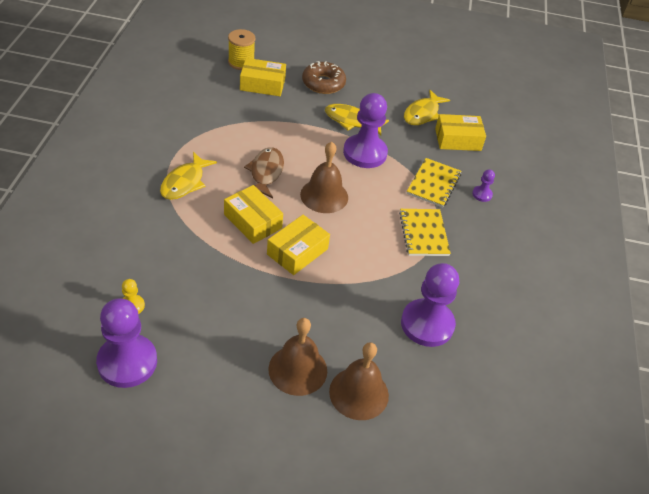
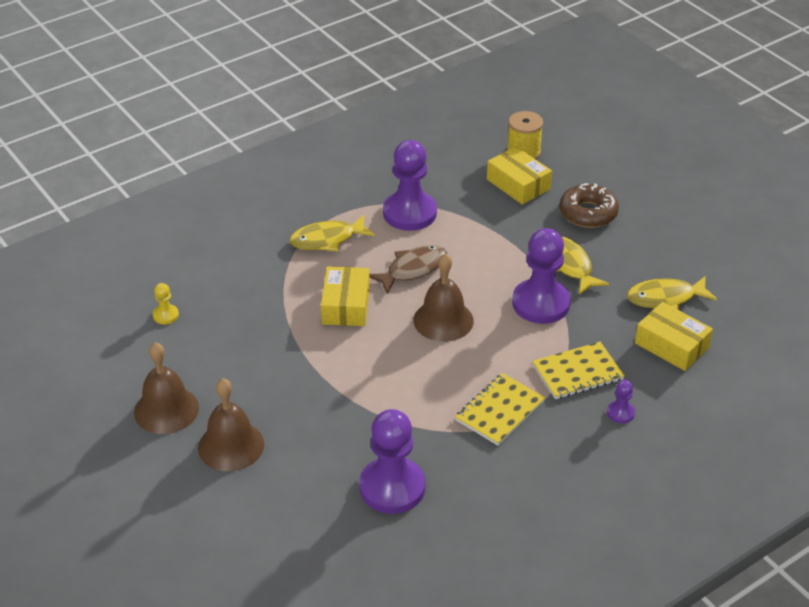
camera: 50 degrees right, 5 degrees down
(127, 362) = (113, 355): purple pawn -> purple pawn (409, 213)
(297, 252) = (353, 354): yellow box -> none
(359, 393) = (257, 497): brown bell -> brown bell (166, 410)

